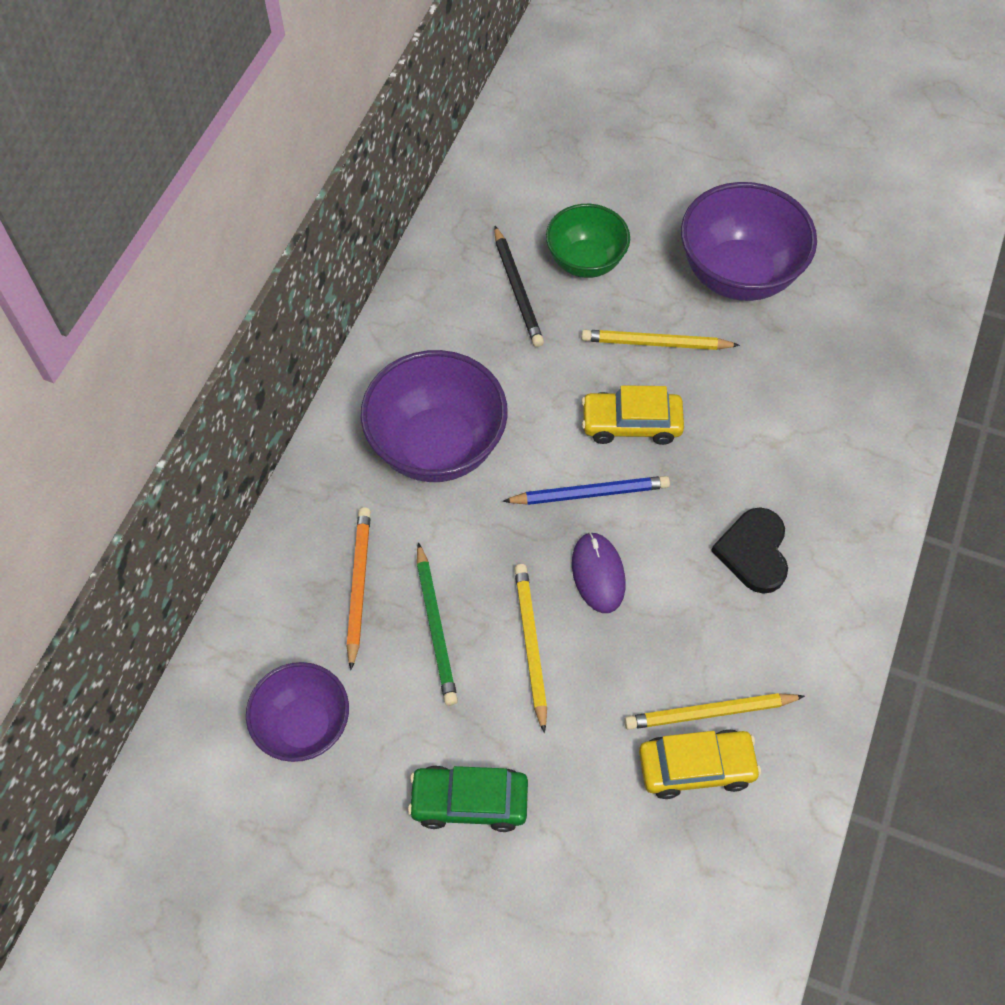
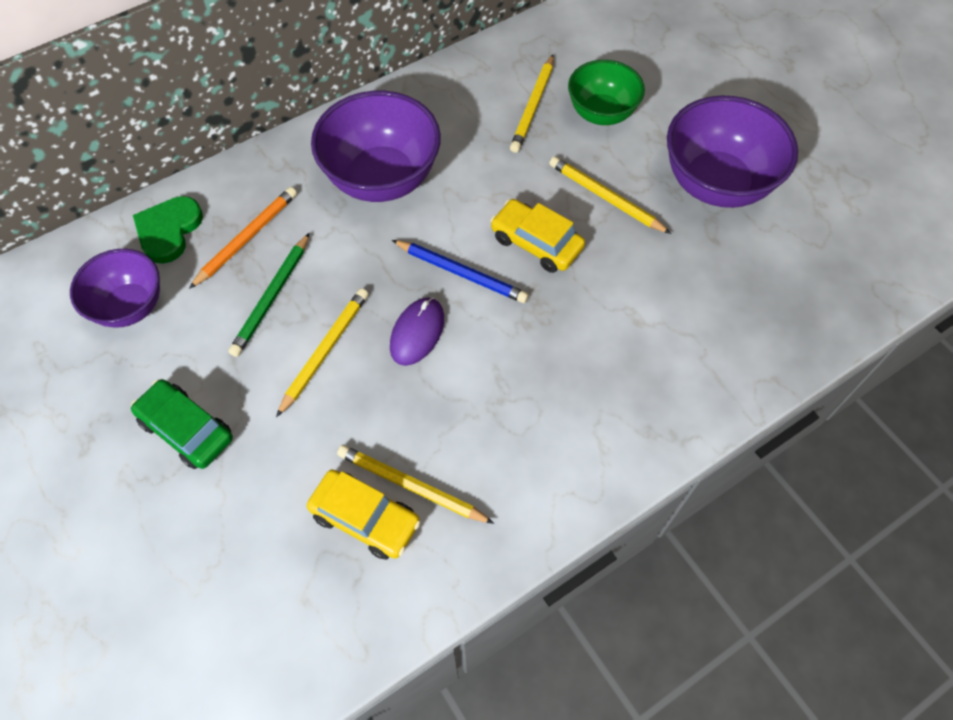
camera: 35 degrees right, 0 degrees up
(271, 627) = (169, 230): none -> green heart
(517, 290) = (533, 106): black pencil -> yellow pencil
(754, 552) = (550, 391): black heart -> none

